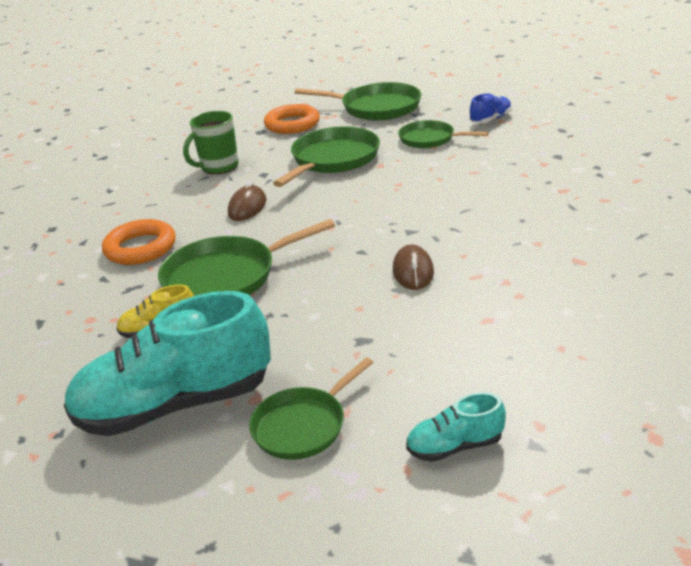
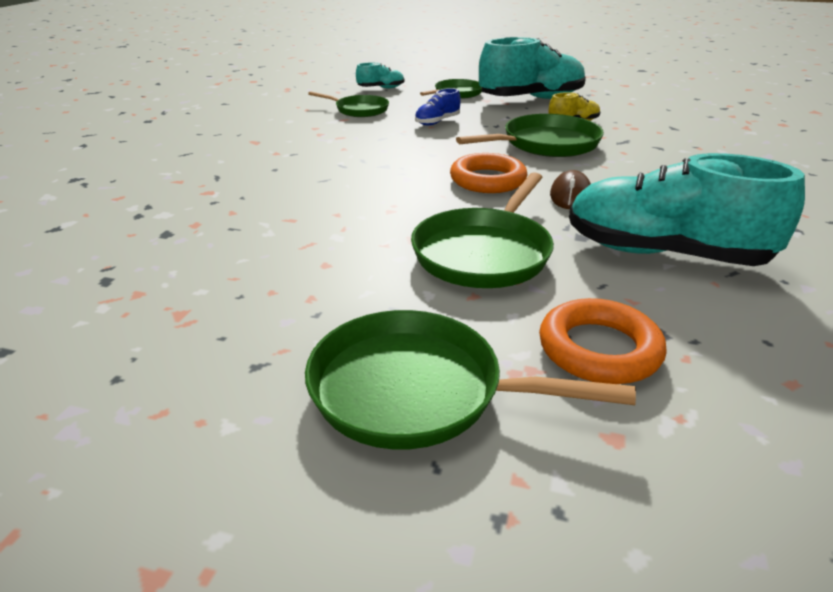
camera: 175 degrees right, 0 degrees up
(140, 248) = (653, 166): orange ring -> orange ring (487, 180)
(218, 167) = (664, 254): green mug -> turquoise shoe
(413, 271) = (388, 141): brown mouse -> none
(429, 139) = (326, 280): green pan -> green pan (359, 110)
(490, 119) = (196, 318): blue shoe -> blue shoe (437, 122)

